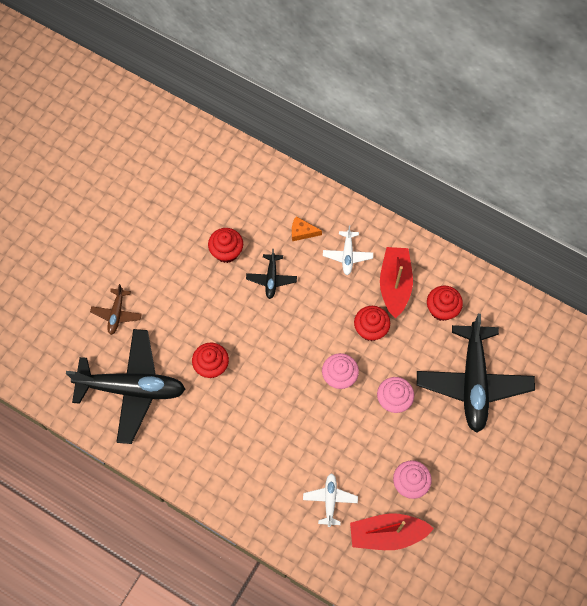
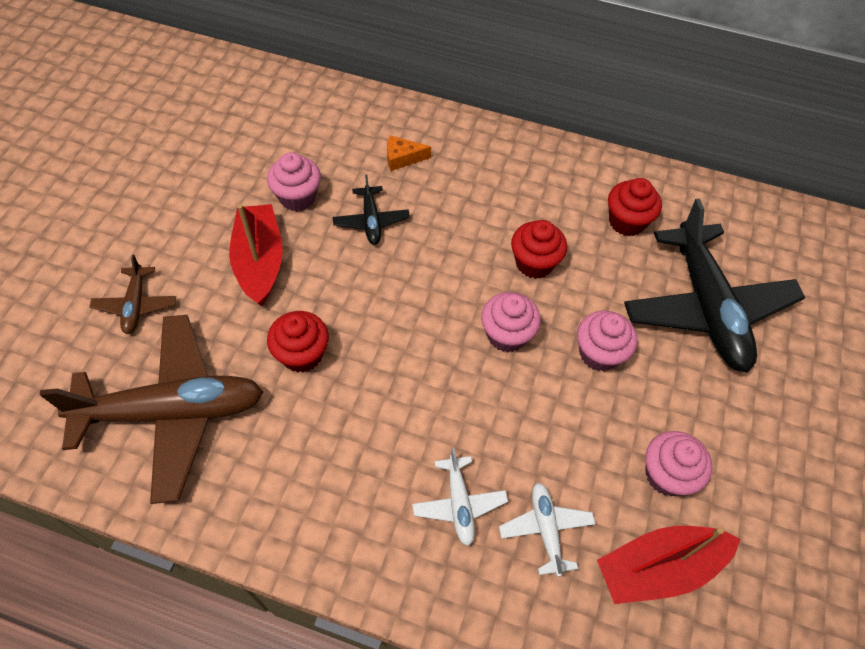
camera: 15 degrees left, 10 degrees down
(131, 388) = (172, 412): black plane -> brown plane
(226, 252) = (297, 197): red cupcake -> pink cupcake
(347, 255) = (473, 176): white plane -> white plane (459, 504)
(395, 284) = (551, 201): red boat -> red boat (260, 261)

